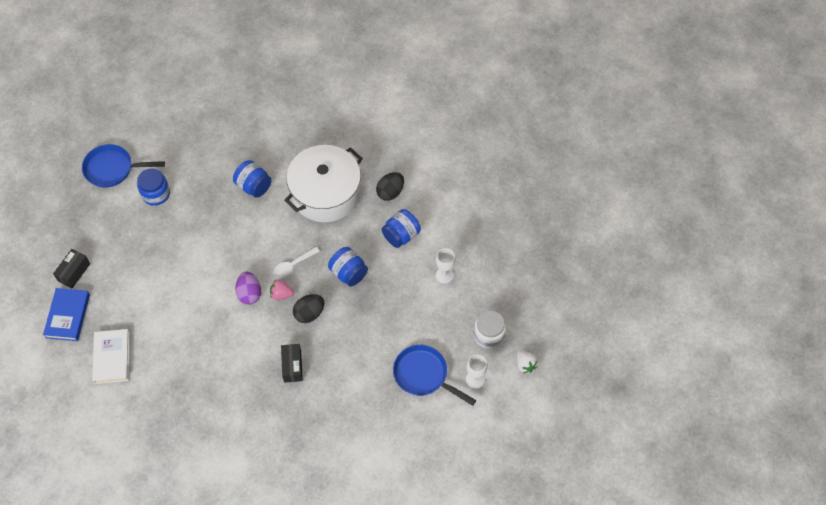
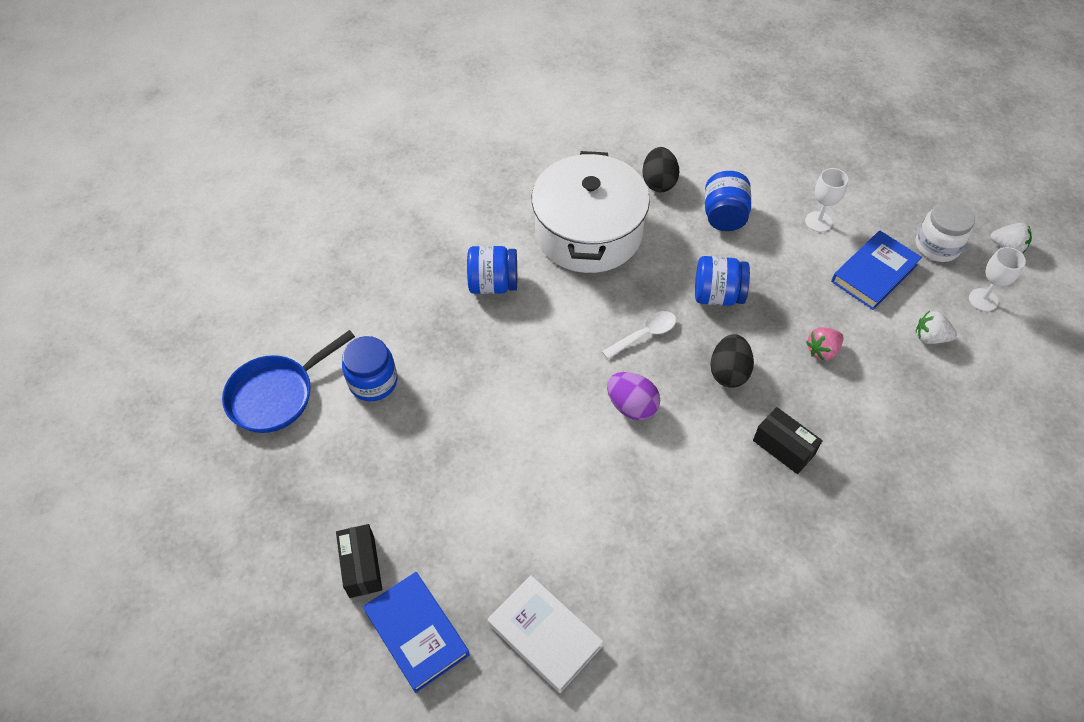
camera: 40 degrees left, 5 degrees down
(281, 294) = (670, 377): pink strawberry -> pink strawberry (822, 351)
(293, 265) = (644, 334): white spoon -> white spoon turned 135 degrees counterclockwise
(424, 375) = (930, 337): blue pan -> white strawberry
(438, 323) = (874, 273): none -> blue book

